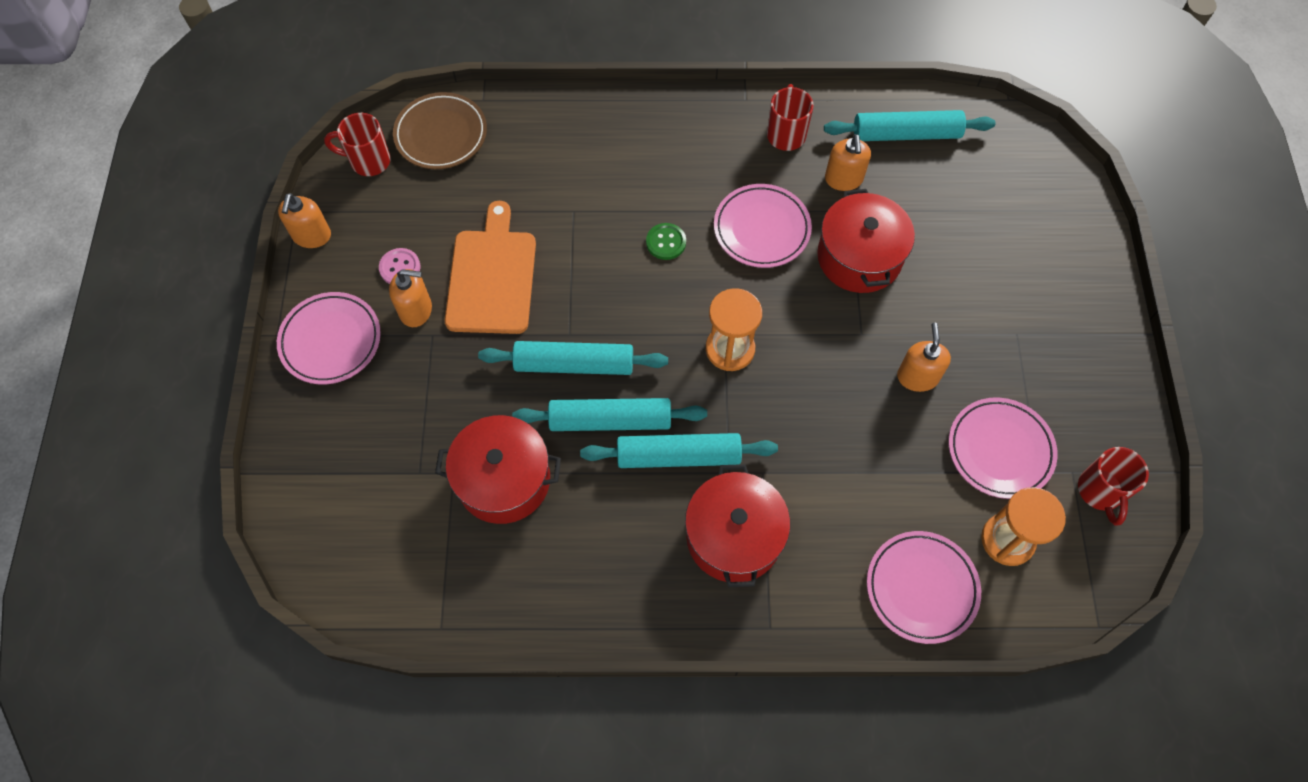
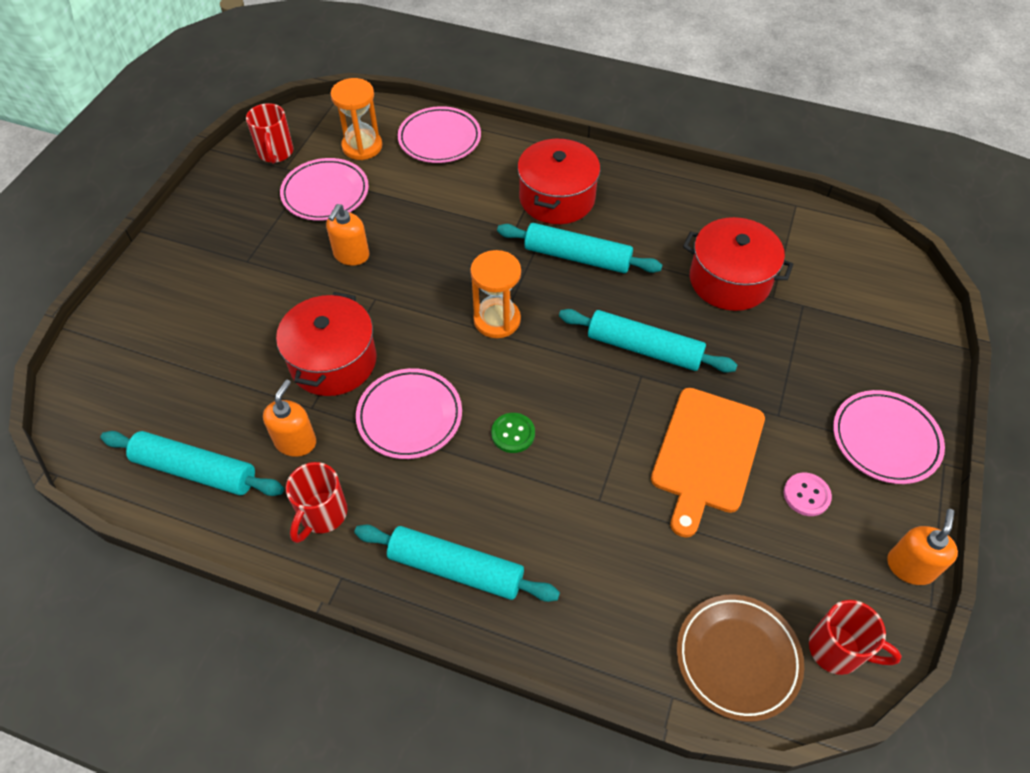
camera: 160 degrees left, 10 degrees down
(416, 310) = (792, 444): orange soap dispenser -> none
(610, 420) = (625, 297): turquoise rolling pin -> turquoise rolling pin (455, 569)
(1100, 491) = (276, 153): red mug -> red mug turned 150 degrees clockwise

